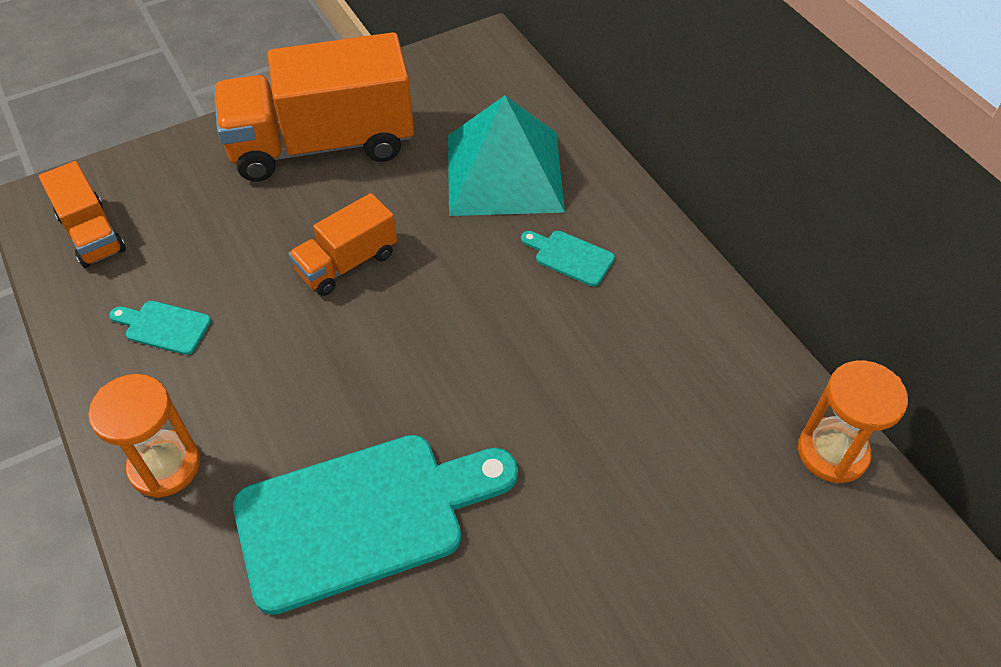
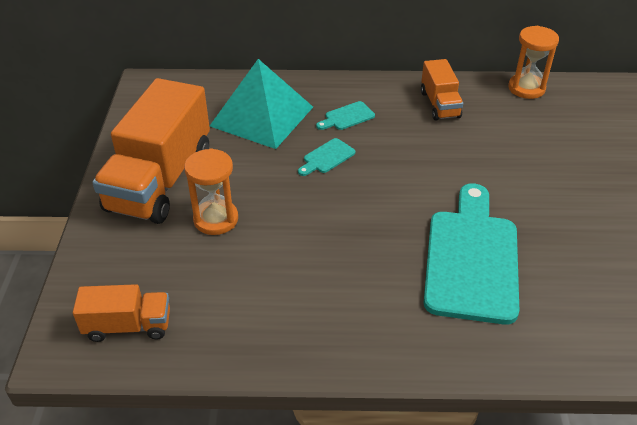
camera: 60 degrees left, 10 degrees down
(164, 327) = (257, 308): turquoise cutting board -> turquoise cutting board (327, 157)
(165, 466) = (378, 340): orange hourglass -> orange hourglass (216, 219)
(347, 263) = (276, 203): orange truck -> orange truck (440, 104)

